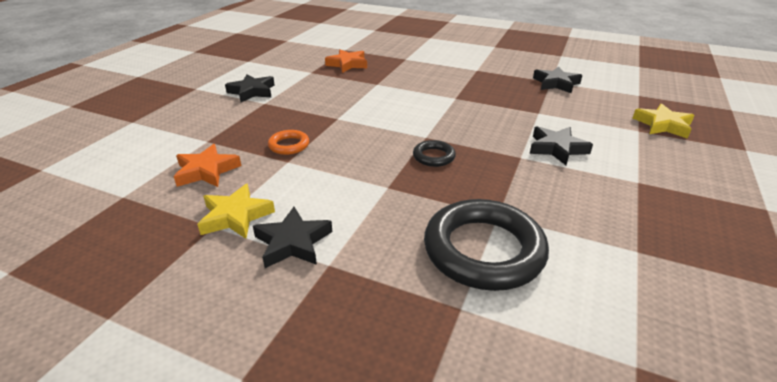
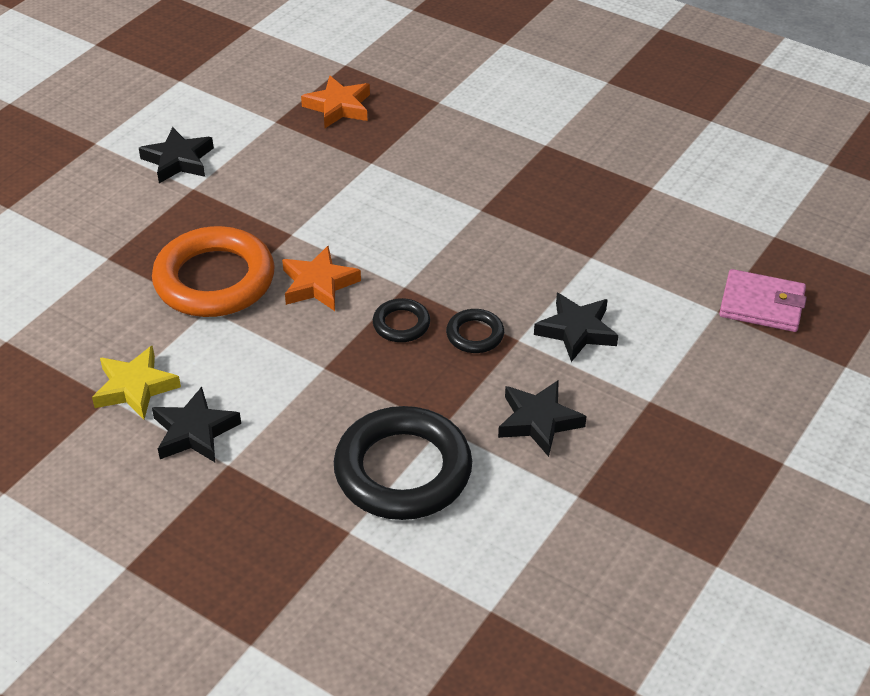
camera: 10 degrees right, 10 degrees up
(207, 171) = (105, 312): orange star -> orange star (318, 284)
(289, 145) = (214, 280): orange ring -> orange ring, size x2.17
(489, 157) = (475, 335): none -> black ring
(556, 83) = (657, 194): black star -> black star (539, 421)
(663, 125) = (761, 305): yellow star -> pink wallet

